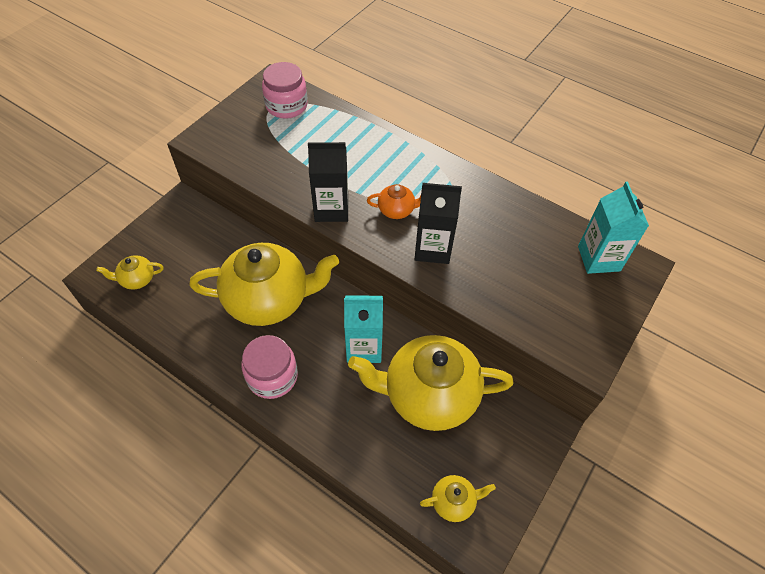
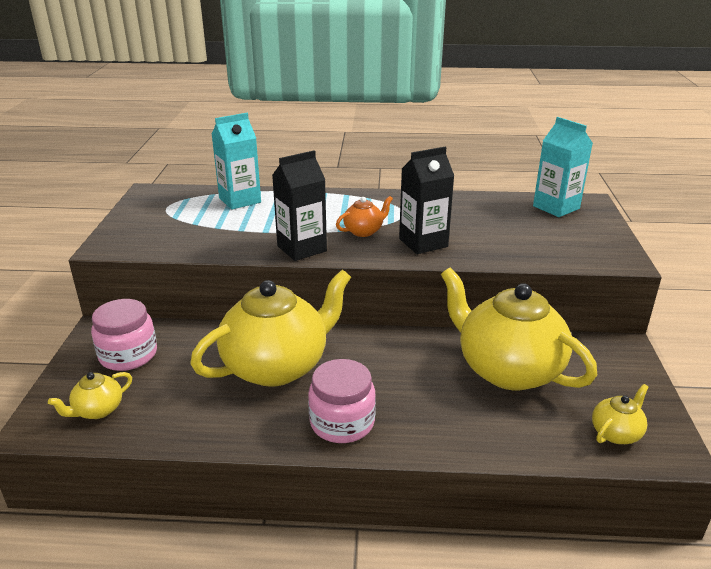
camera: 30 degrees left, 25 degrees down
(286, 106) = (181, 202): pink jar -> pink jar (128, 355)
(364, 347) = (411, 362): turquoise carton -> turquoise carton (240, 200)
(428, 395) = (507, 369): yellow teapot -> yellow teapot turned 75 degrees clockwise

